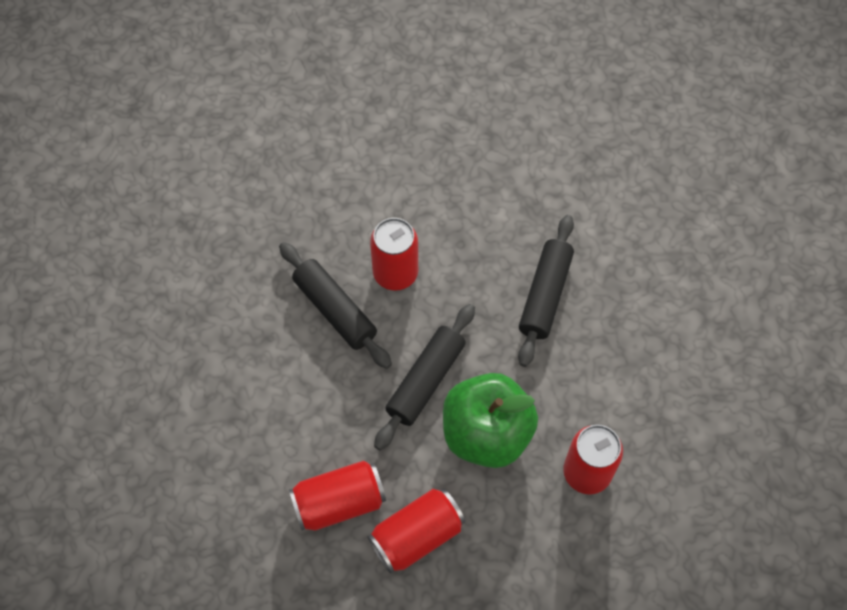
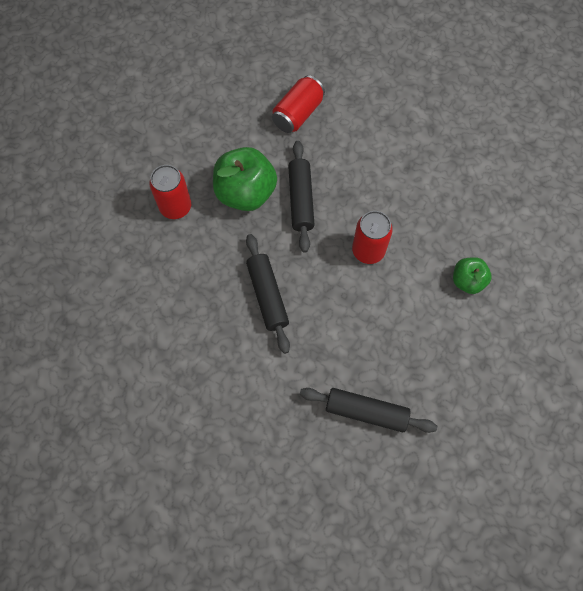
camera: 145 degrees right, 5 degrees up
(318, 178) = (467, 281): none -> green apple
(335, 310) = (384, 206): black rolling pin -> black rolling pin (366, 412)
(416, 536) = (246, 122): red can -> none

